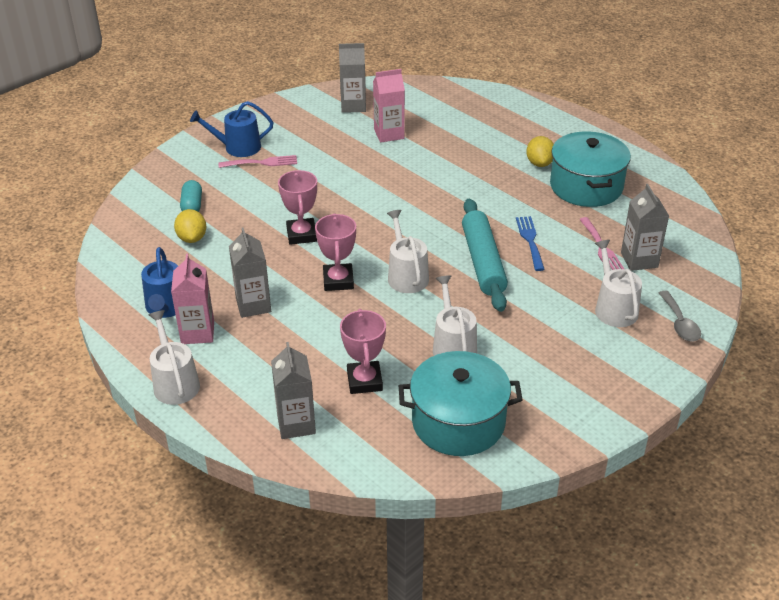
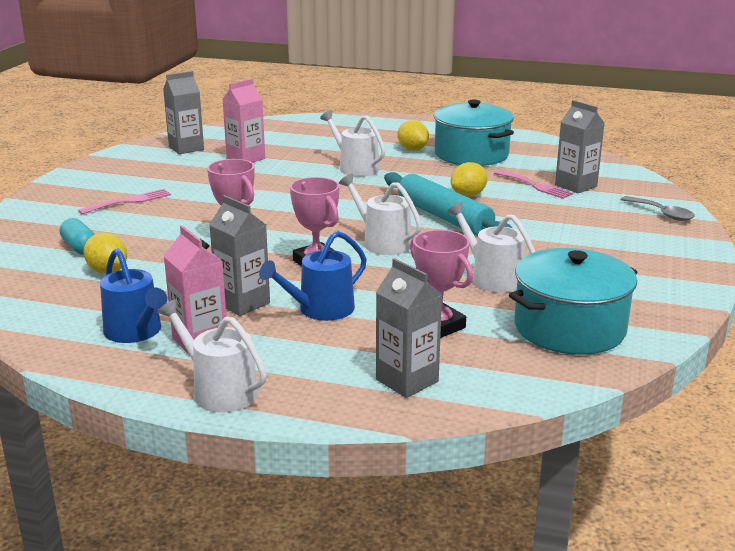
camera: 30 degrees left, 15 degrees down
(238, 147) = (88, 197): blue watering can -> blue watering can (320, 309)
(530, 240) = (468, 195): blue fork -> yellow lemon
(614, 308) = (597, 218): white watering can -> white watering can (355, 167)

